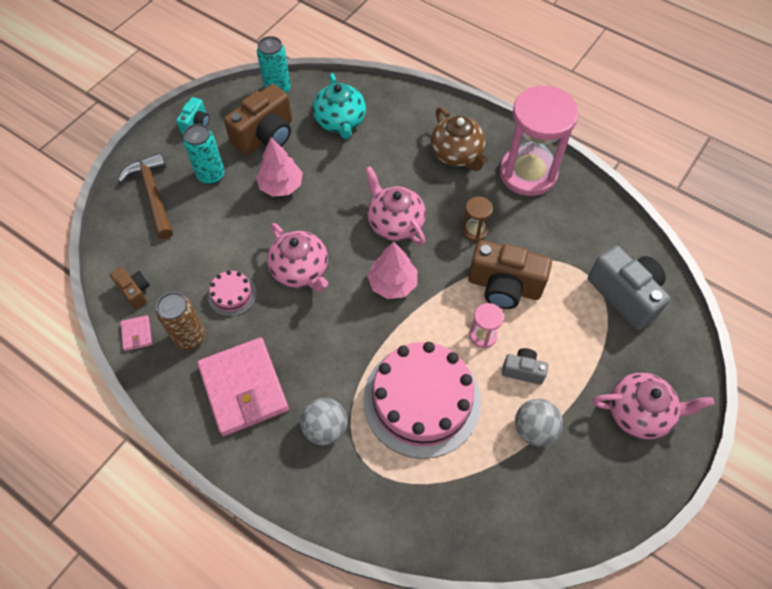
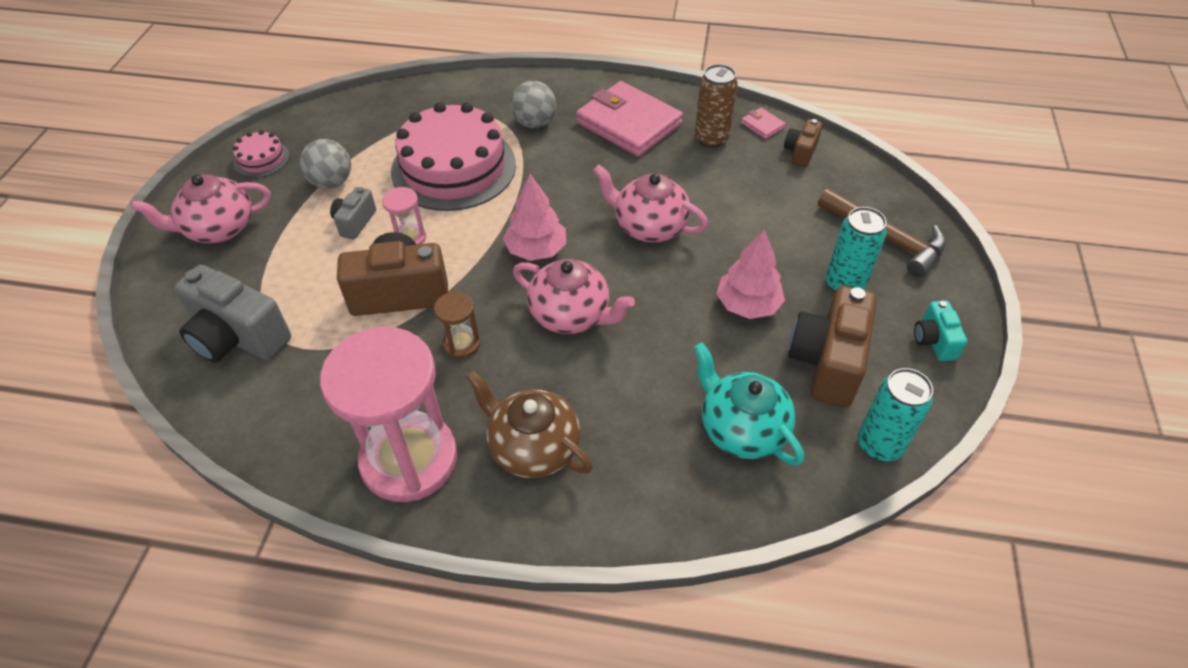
camera: 155 degrees right, 10 degrees down
(135, 291) = (800, 152): brown camera -> brown camera turned 90 degrees clockwise
(232, 295) = (703, 182): pink cake -> pink cake (261, 159)
(523, 370) = (355, 222): grey camera -> grey camera turned 120 degrees clockwise

